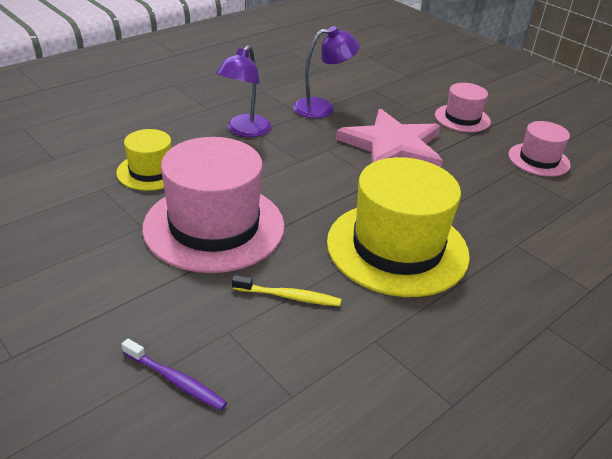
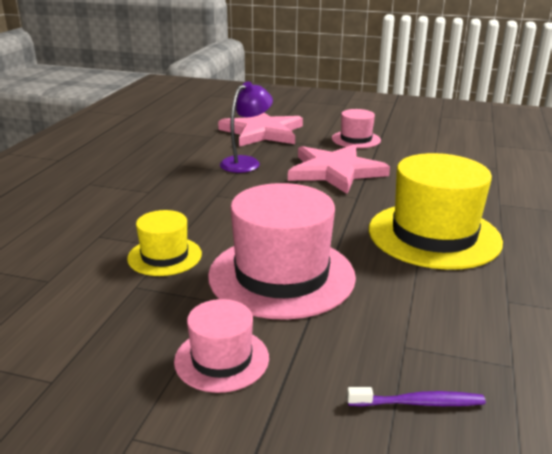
camera: 30 degrees left, 10 degrees down
(244, 131) = (206, 198): purple lamp -> none
(289, 296) = (411, 299): yellow toothbrush -> none
(378, 80) = (262, 132): none -> pink star
(538, 160) = (438, 149): pink hat -> pink hat (221, 359)

